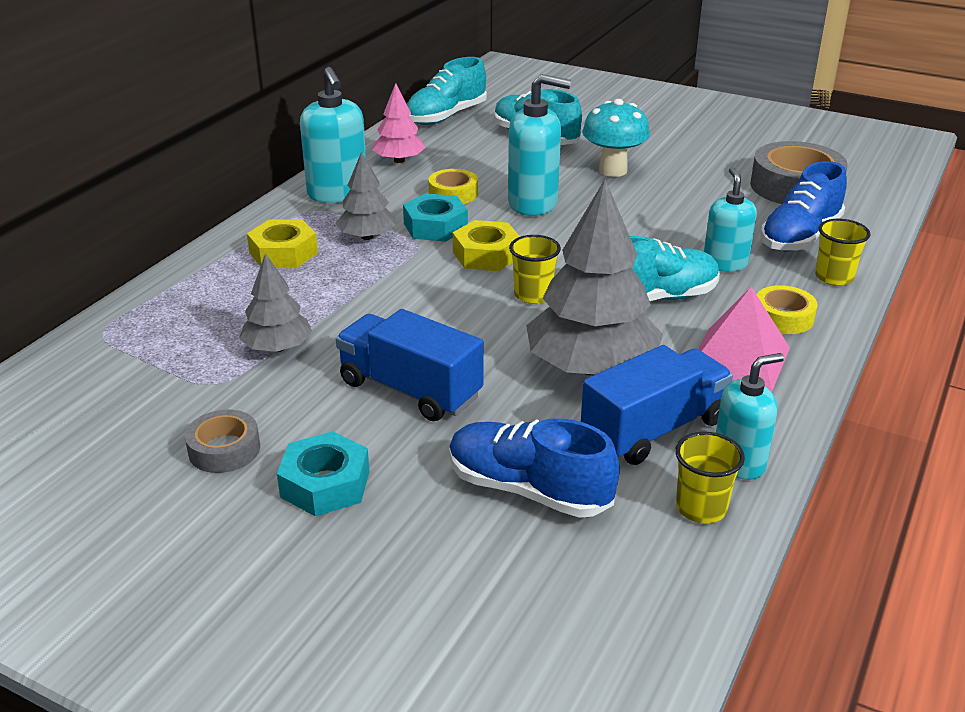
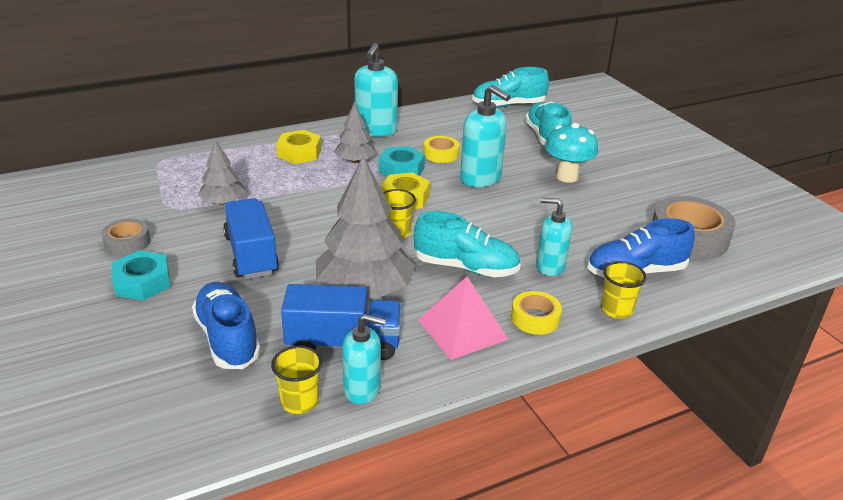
camera: 35 degrees right, 0 degrees up
(399, 160) = (439, 123): pink tree -> none
(725, 263) = (550, 266): turquoise soap dispenser -> turquoise soap dispenser turned 105 degrees counterclockwise

